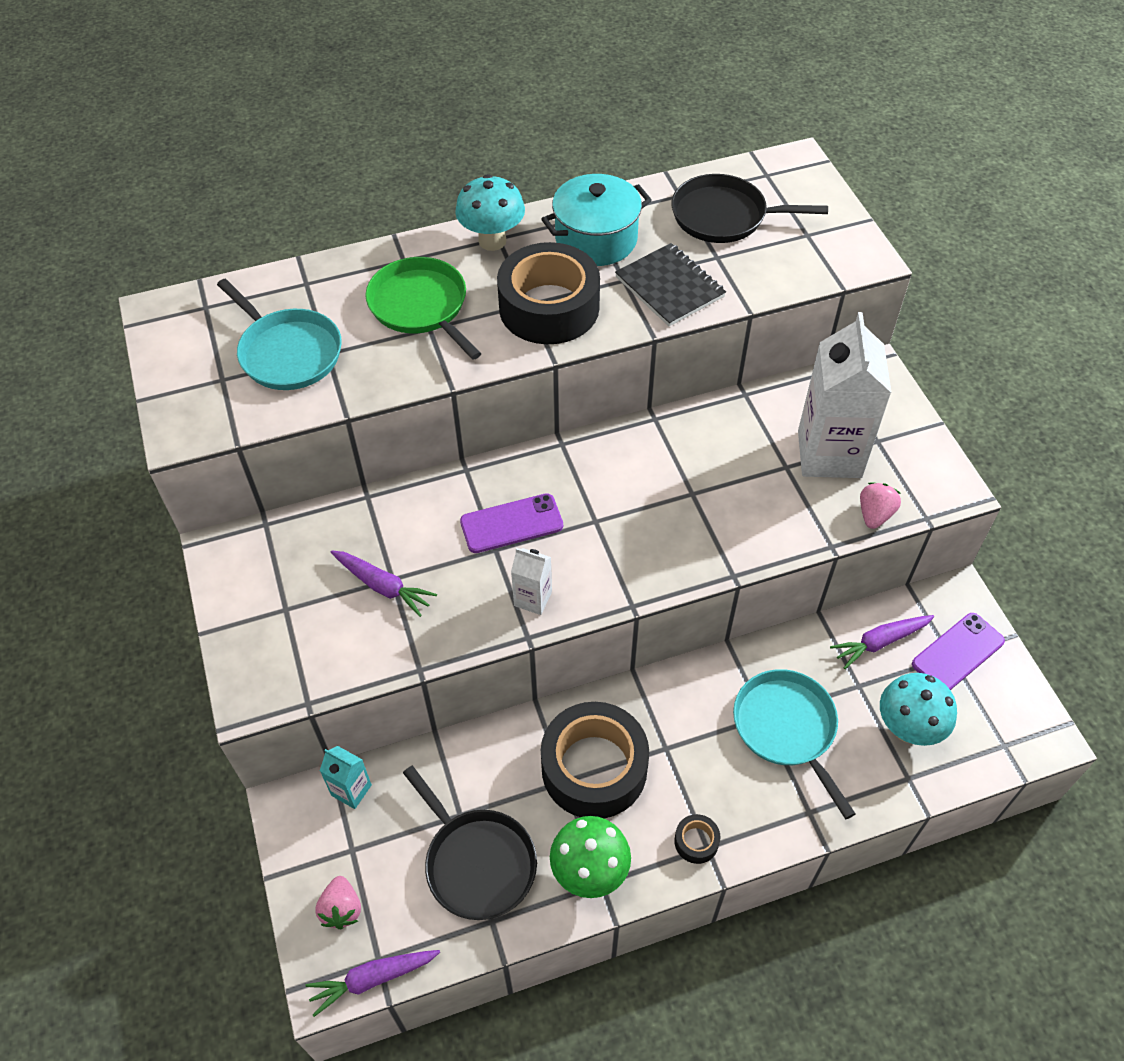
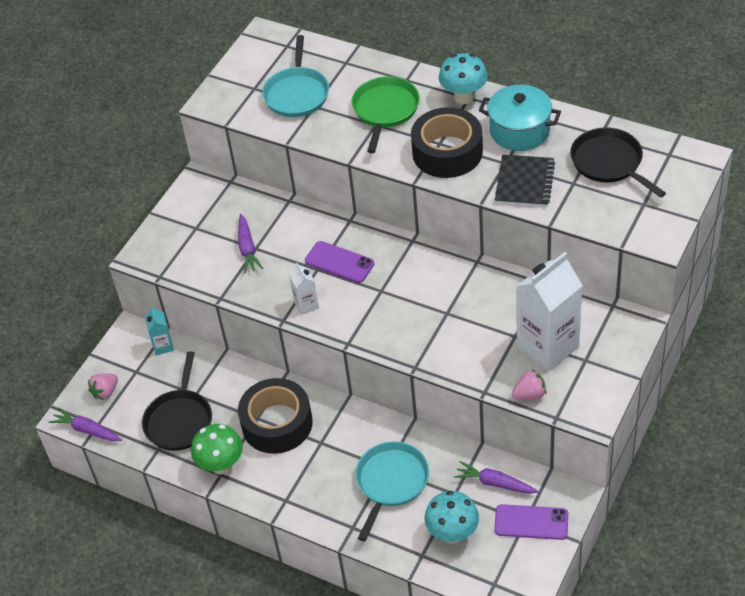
camera: 50 degrees right, 5 degrees down
(696, 842) = (283, 494): black tape -> none

